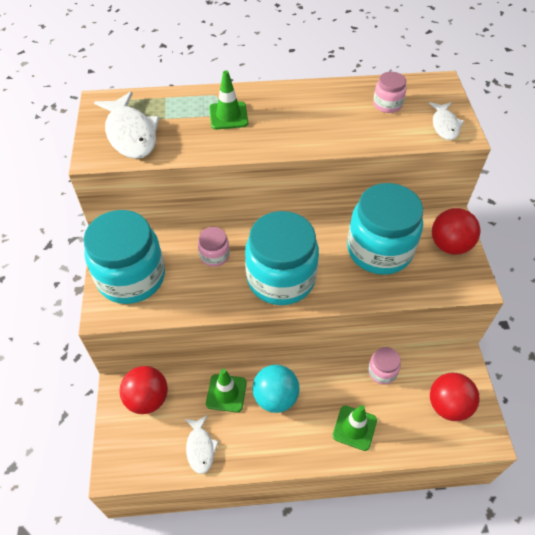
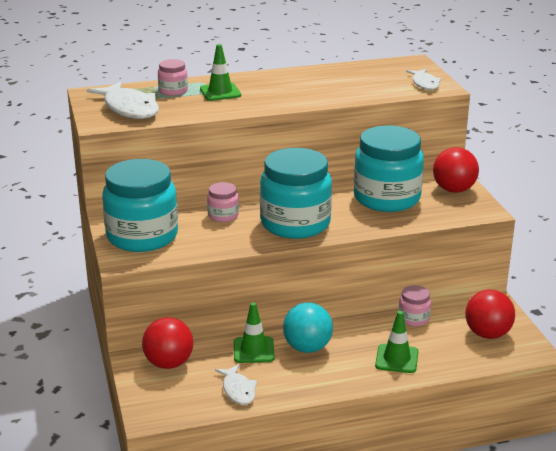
camera: 10 degrees left, 25 degrees down
(387, 104) = (368, 76): pink jar -> pink jar (173, 91)

